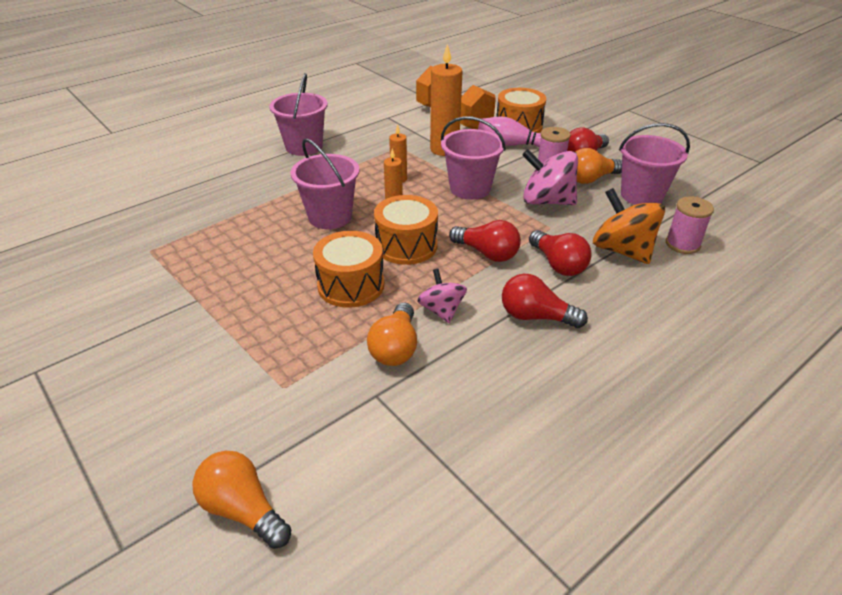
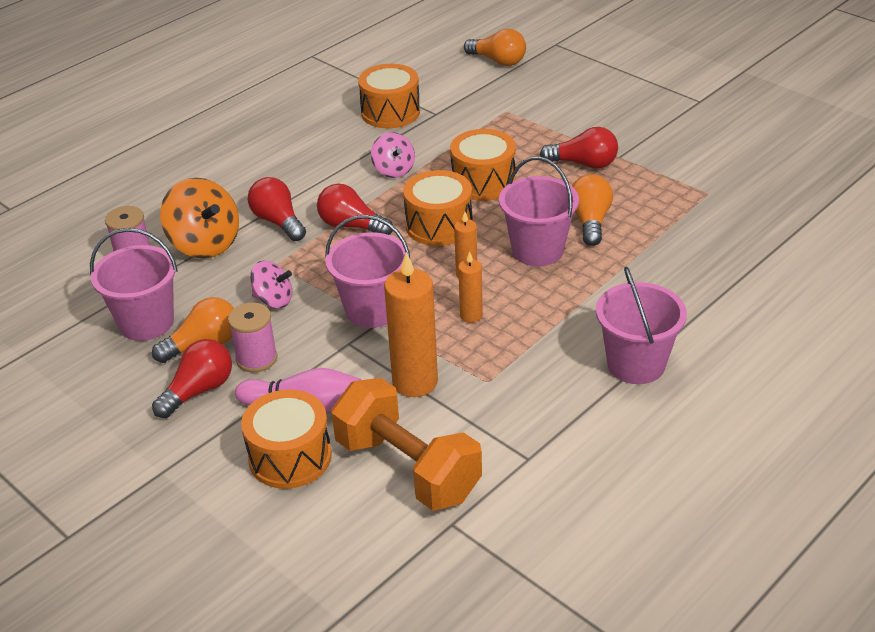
camera: 175 degrees right, 0 degrees up
(395, 348) = (428, 141): orange light bulb -> orange light bulb (590, 221)
(436, 406) = (390, 112): none -> orange drum
(536, 316) = (309, 174): red light bulb -> red light bulb (584, 164)
(547, 201) = (273, 300): pink spinning top -> pink spinning top, size x0.60

